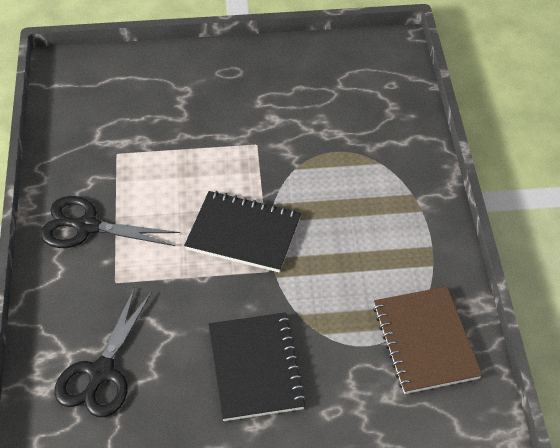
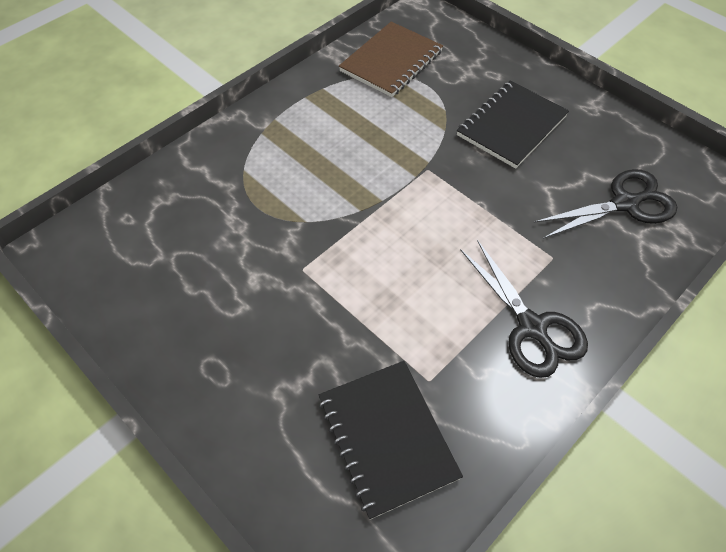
camera: 130 degrees left, 5 degrees up
(243, 233) = (411, 208): black notebook -> black notebook (387, 437)

